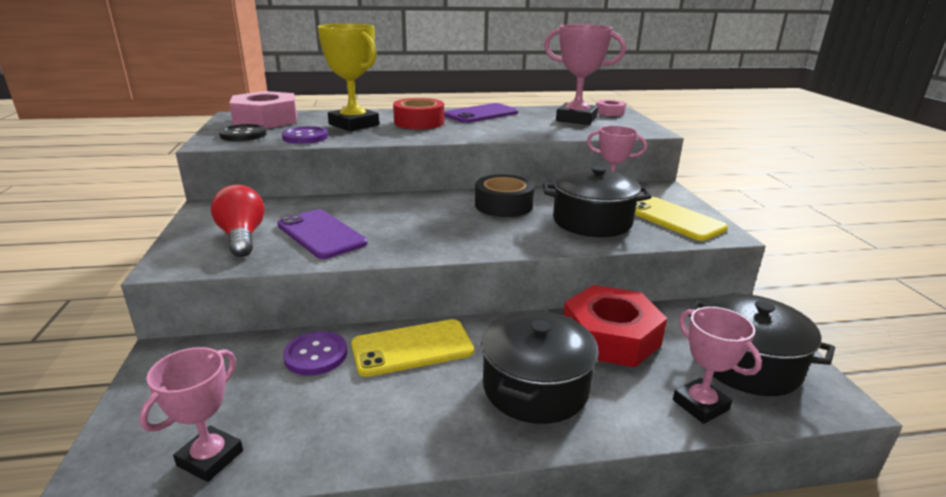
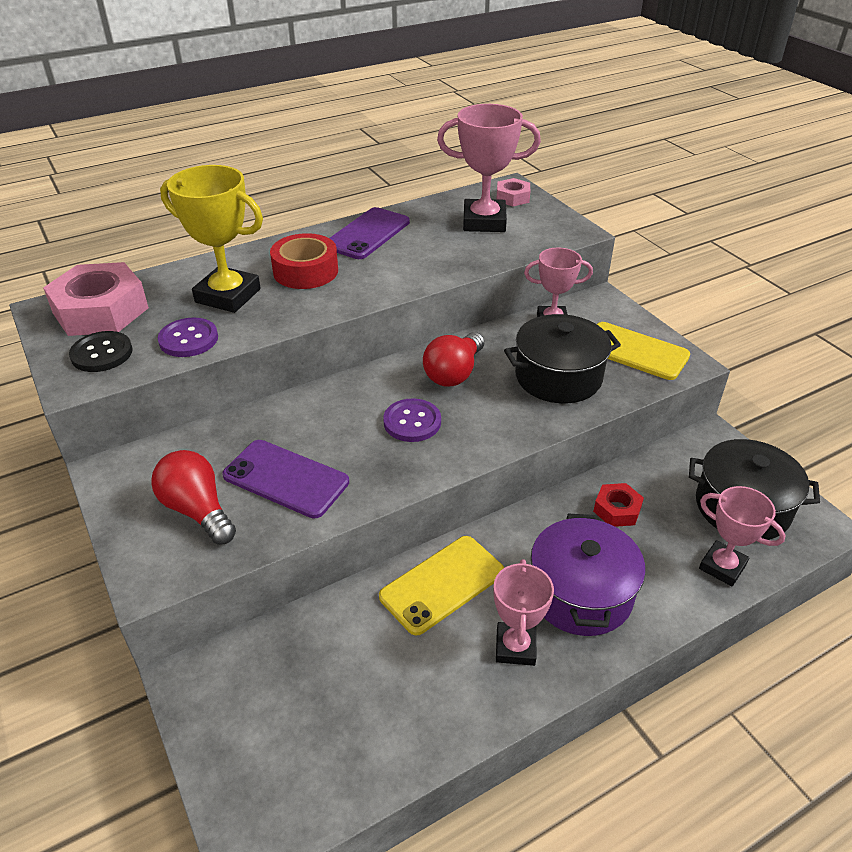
camera: 20 degrees left, 15 degrees up
(210, 458) = (339, 776): pink trophy -> pink trophy (515, 647)
(315, 355) = (352, 625): purple button -> purple button (412, 422)
(503, 205) = (454, 373): black tape -> red light bulb
(535, 387) = (580, 593): black pot -> purple pot
(610, 336) = (617, 510): red nut -> red nut, size x0.50

